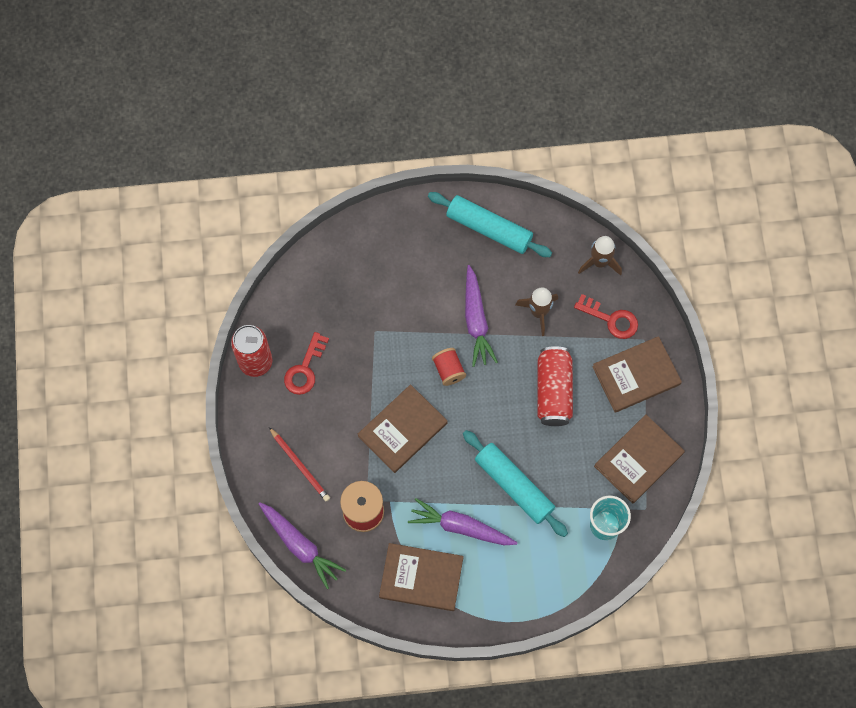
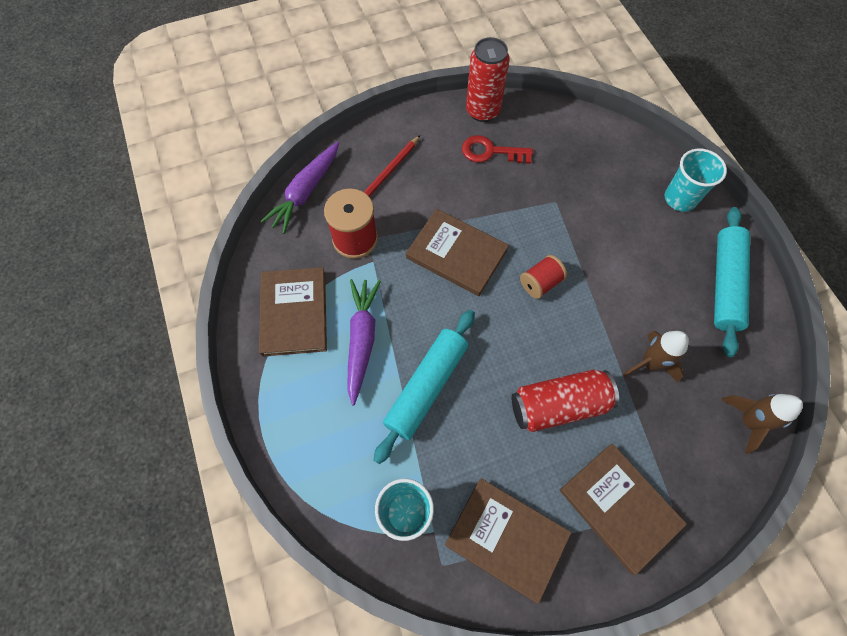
camera: 75 degrees right, 5 degrees down
(401, 228) = (680, 199): none -> turquoise cup
(476, 320) = (610, 297): purple carrot -> none
(611, 319) = (680, 455): red key -> none

